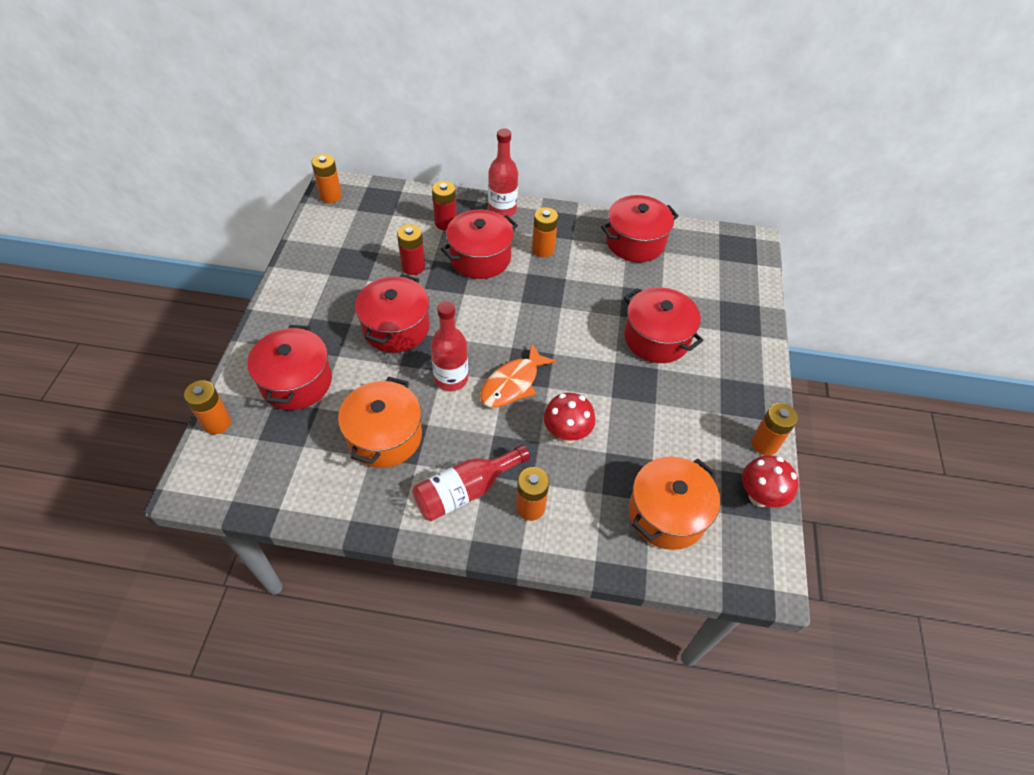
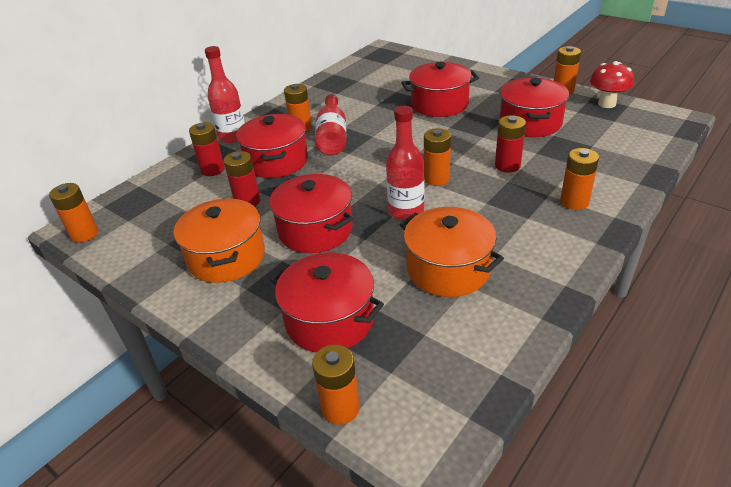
camera: 55 degrees left, 15 degrees down
(465, 491) = (540, 233): red bottle -> red bottle (332, 137)
(513, 383) = (436, 179): orange fish -> orange battery
(566, 434) = (507, 165): red mushroom -> red battery
(635, 242) = (336, 88): red pot -> red pot (530, 123)
(667, 514) = (607, 141): orange pot -> orange pot (226, 257)

